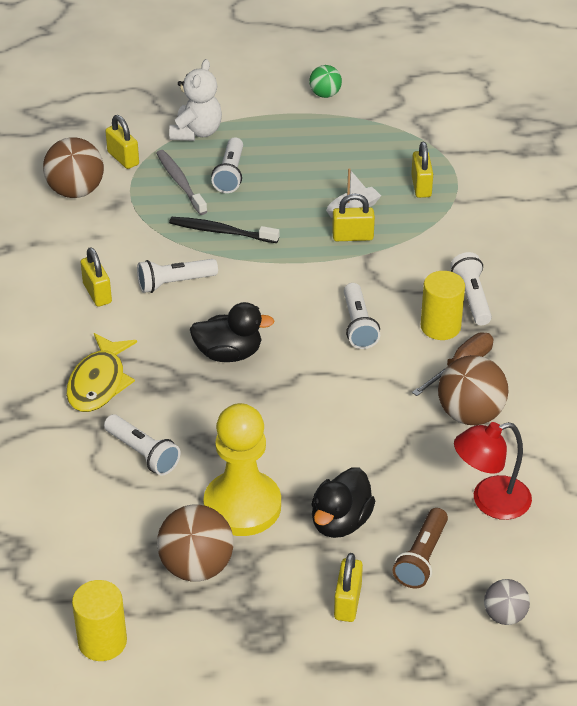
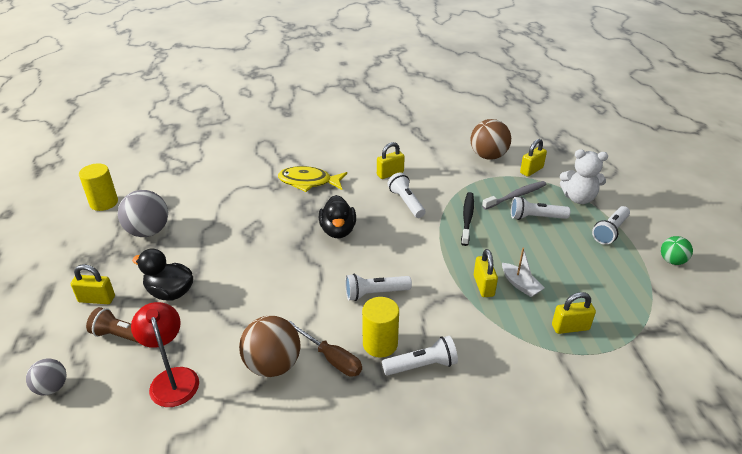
camera: 85 degrees right, 5 degrees down
(143, 453) = (246, 203): white flashlight -> white flashlight (610, 231)
(196, 567) = (148, 231): brown ball -> grey ball
(242, 506) = (194, 246): yellow pawn -> none

